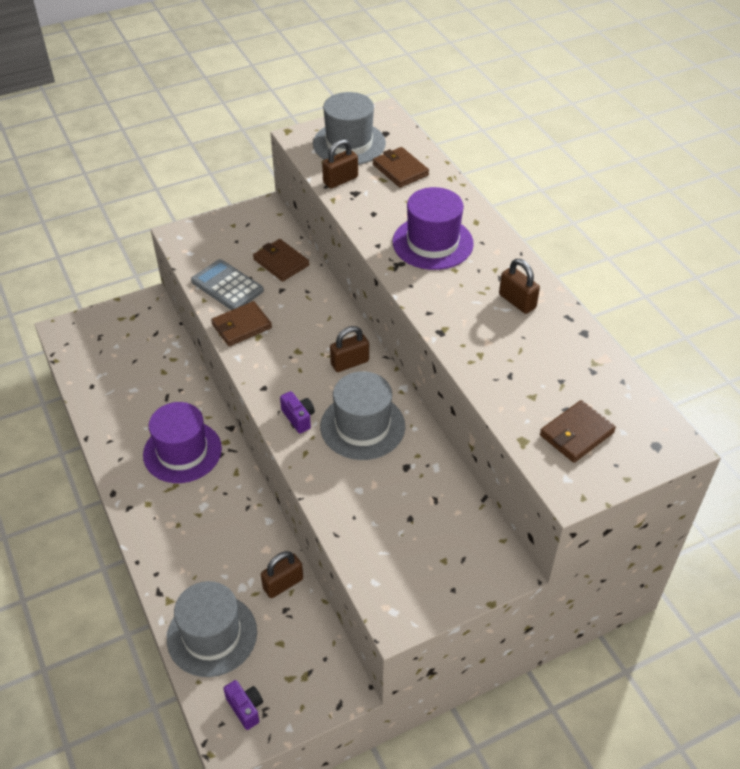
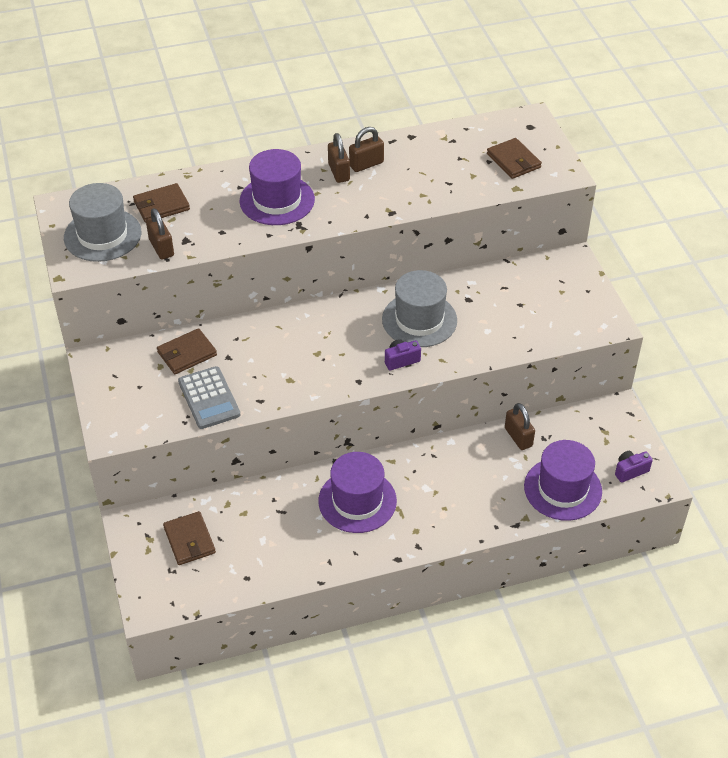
camera: 80 degrees left, 0 degrees up
(212, 635) = (562, 489): grey hat -> purple hat
(227, 286) = (209, 398): grey calculator -> grey calculator turned 75 degrees counterclockwise
(241, 326) = (272, 391): brown wallet -> brown wallet (189, 540)
(349, 363) = (342, 319): brown padlock -> brown padlock (339, 172)

